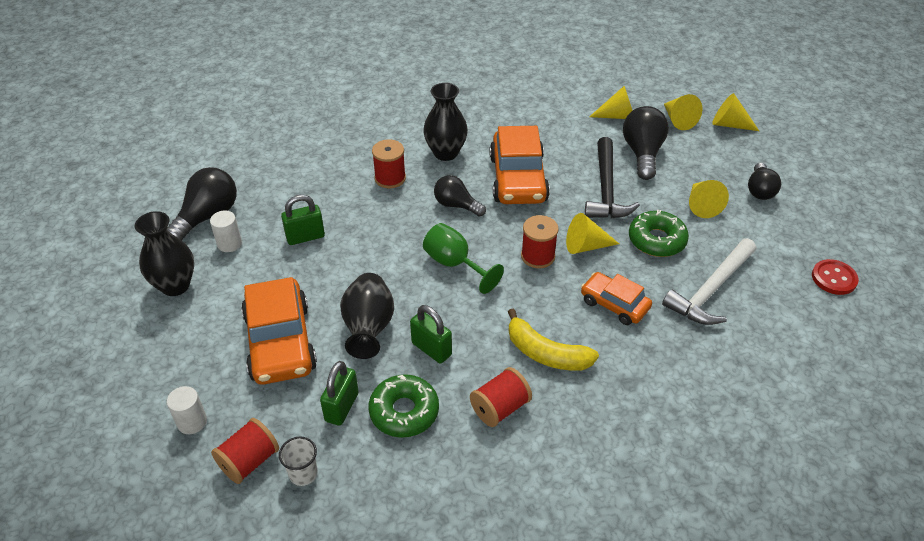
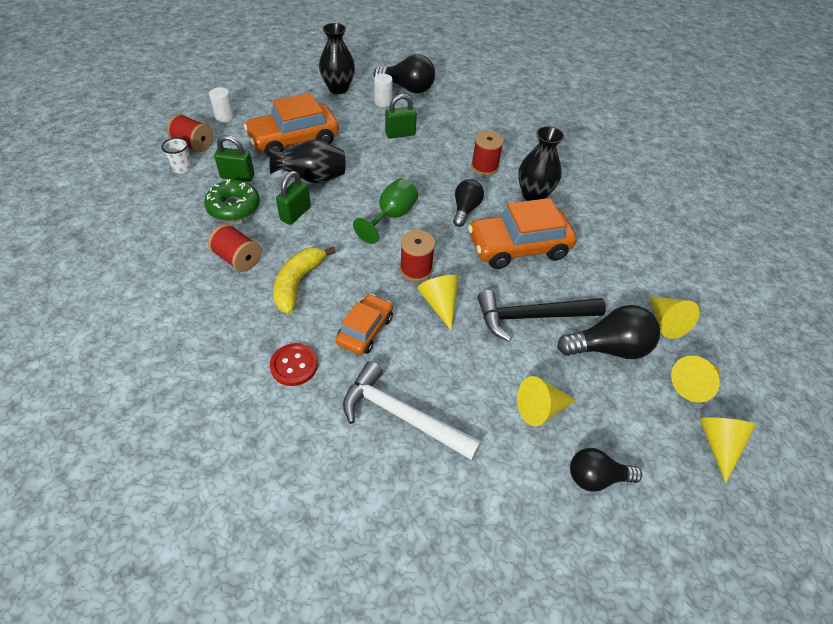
camera: 75 degrees right, 5 degrees up
(305, 237) = (400, 134): green padlock -> green padlock turned 75 degrees counterclockwise
(656, 240) = (466, 364): green donut -> none
(834, 278) = (454, 562): red button -> red button (294, 365)

